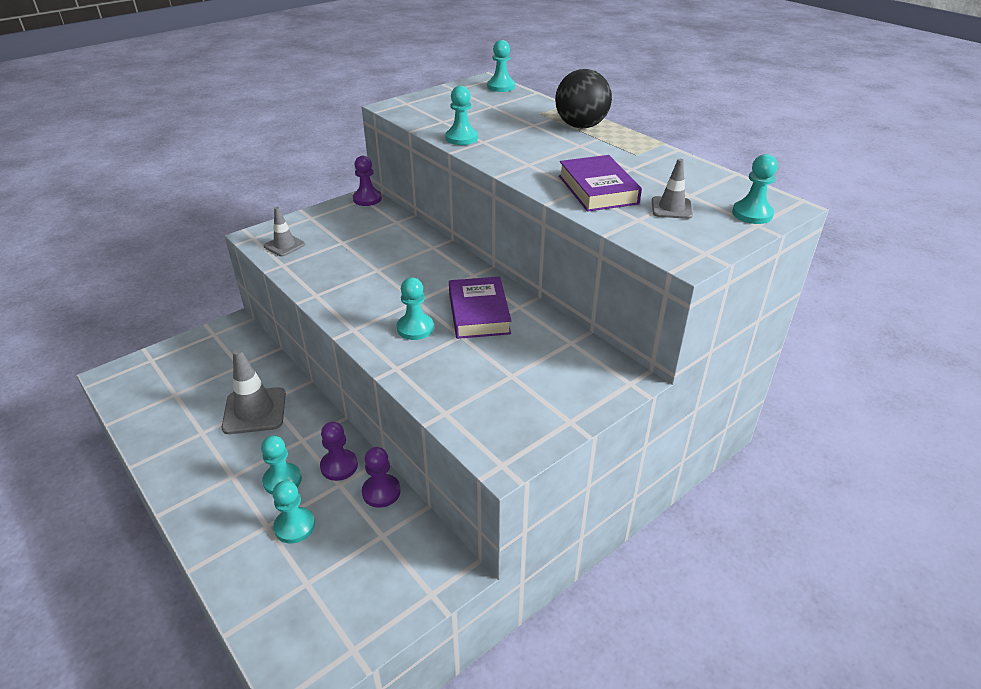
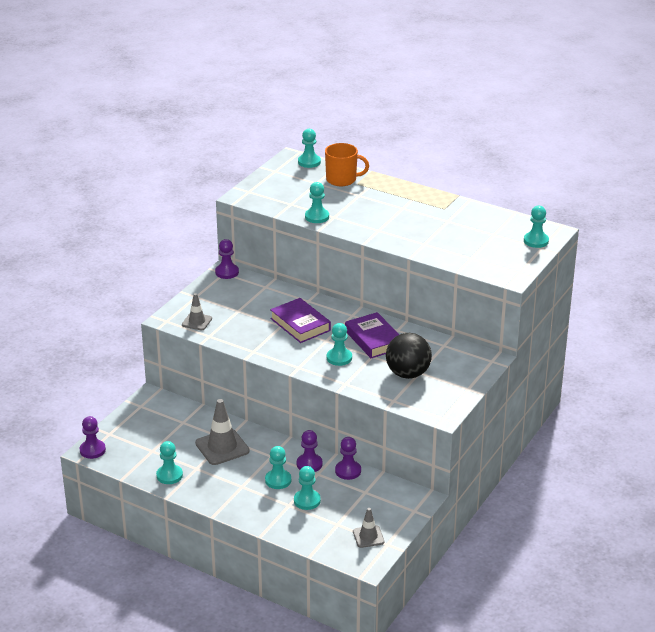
camera: 20 degrees left, 5 degrees down
(114, 376) = (92, 450): none -> purple pawn
(163, 434) = (169, 475): none -> turquoise pawn
(525, 107) = (342, 179): none -> orange mug
(581, 126) = (393, 190): black ball -> black ball (408, 374)
(598, 189) = (435, 241): purple book -> purple book (300, 324)
(671, 208) = (487, 246): grey traffic cone -> grey traffic cone (368, 537)

